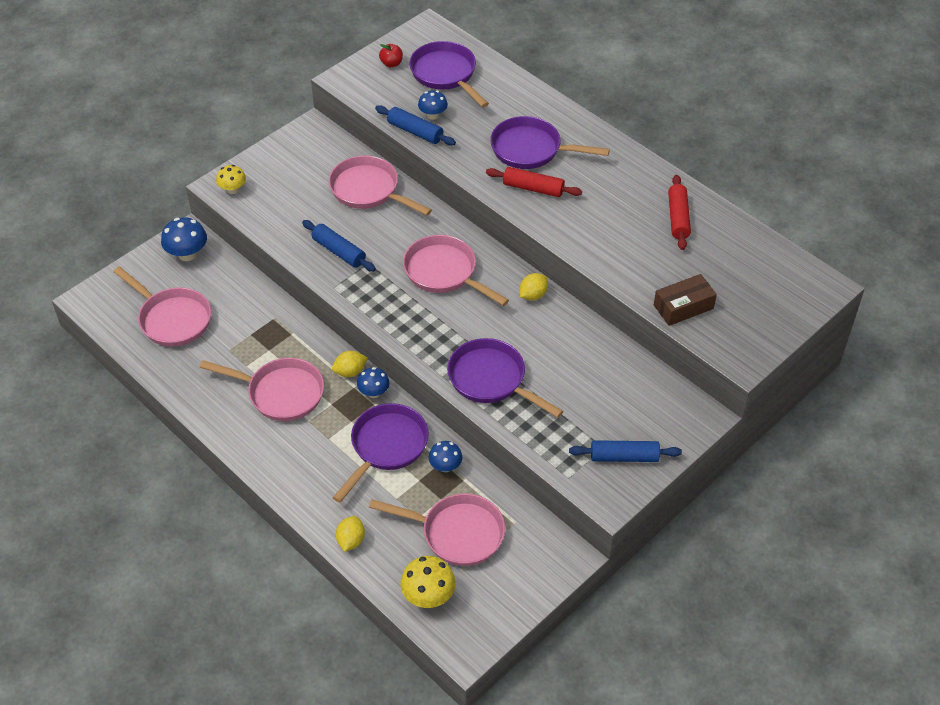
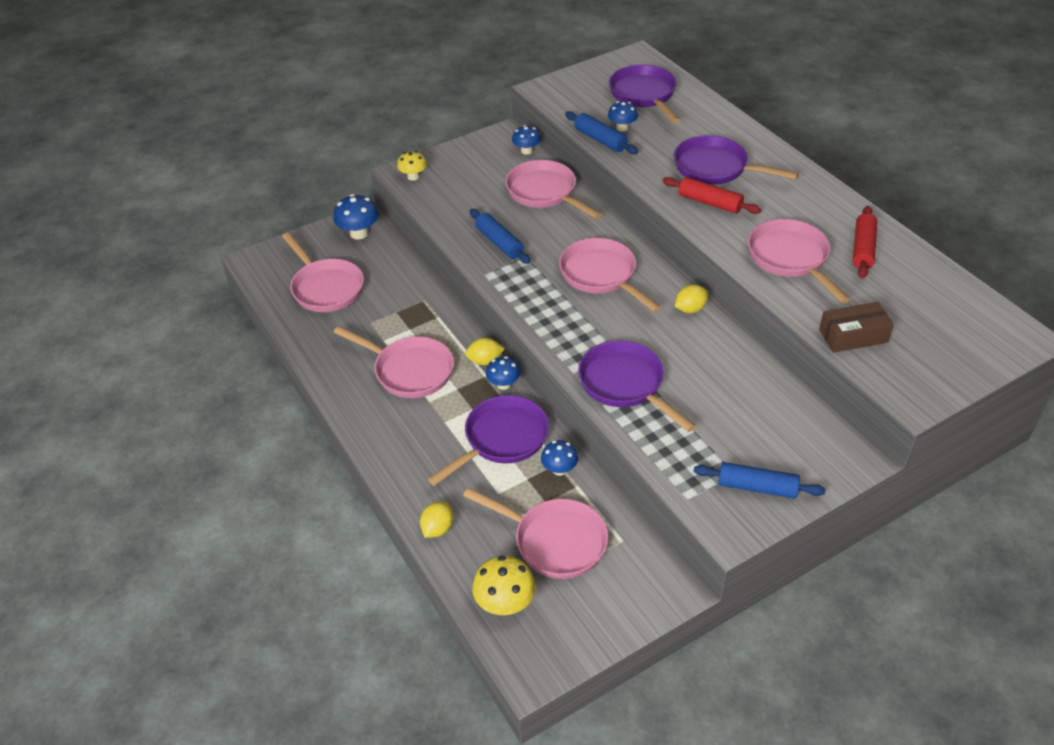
camera: 15 degrees right, 5 degrees down
(338, 145) = (526, 151): none -> blue mushroom
(391, 63) = (593, 81): red apple -> none
(617, 237) = (790, 259): none -> pink pan

